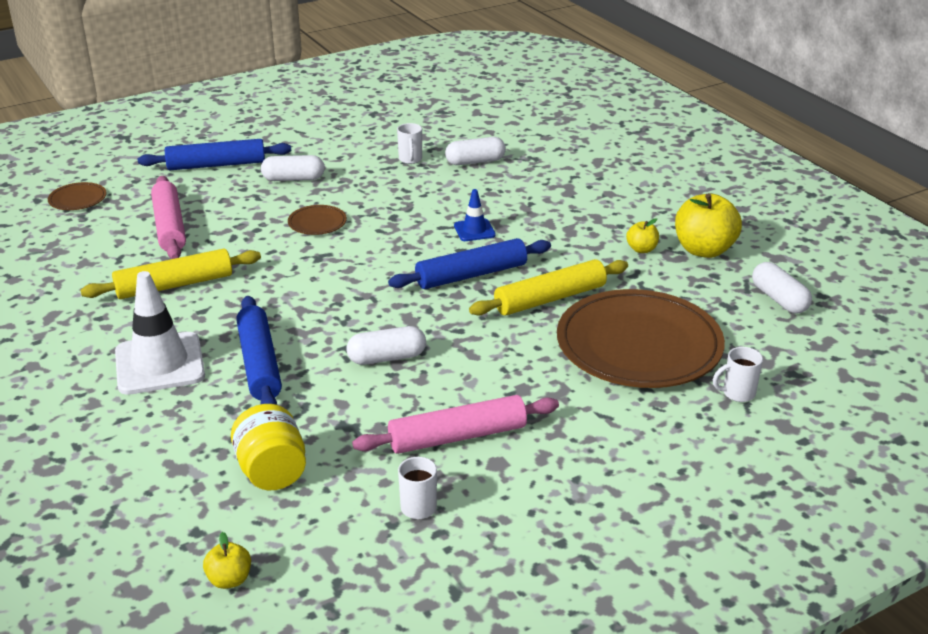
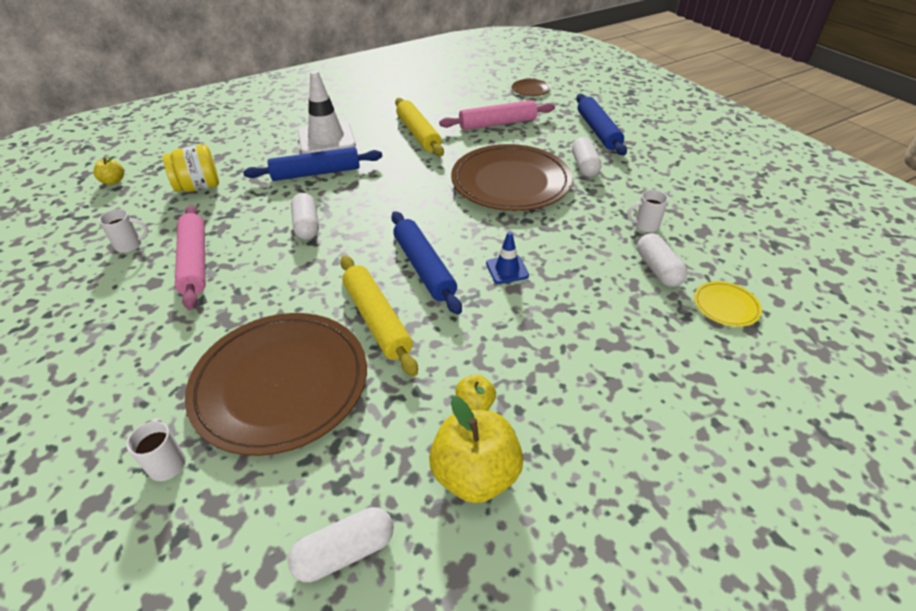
camera: 90 degrees right, 10 degrees up
(317, 223) = (510, 182): brown plate -> brown plate, size x2.41
(520, 142) = (726, 306): none -> yellow plate

